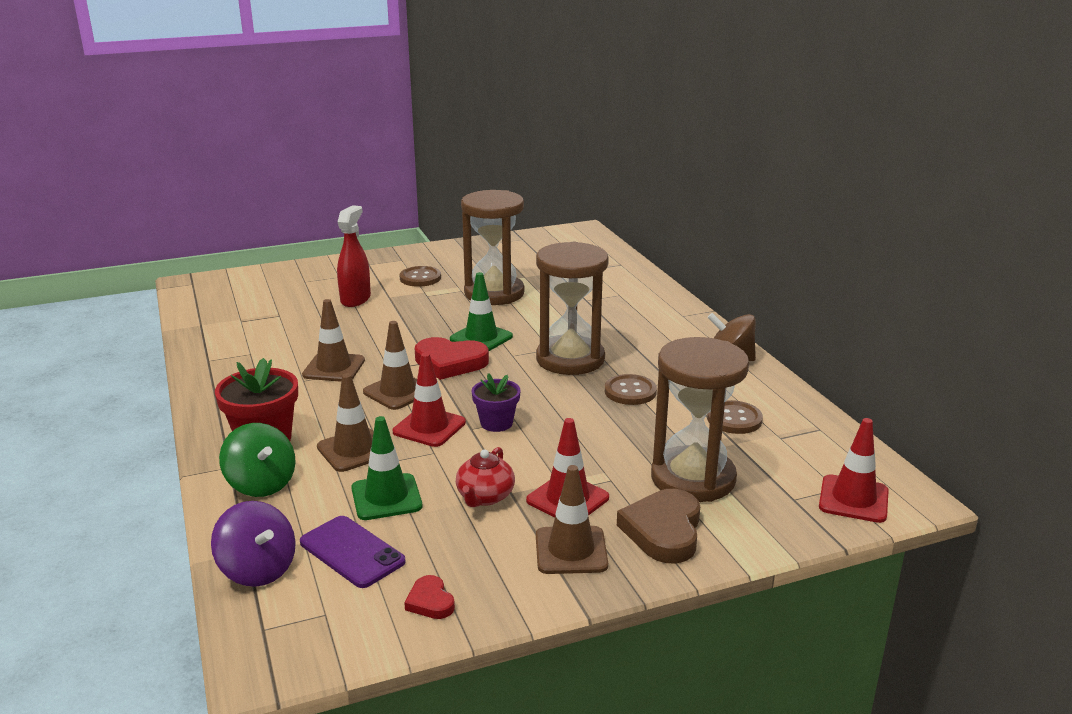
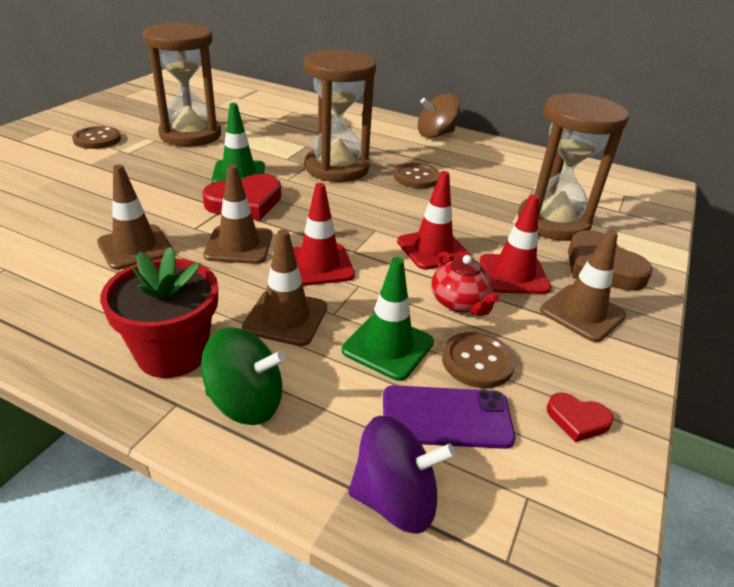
camera: 45 degrees left, 10 degrees up
(355, 299) = (55, 175): red spray bottle -> none
(496, 423) = (366, 238): purple flower pot -> none
(734, 419) = (505, 173): brown button -> brown button (477, 361)
(853, 499) = (642, 198): red traffic cone -> red traffic cone (433, 249)

